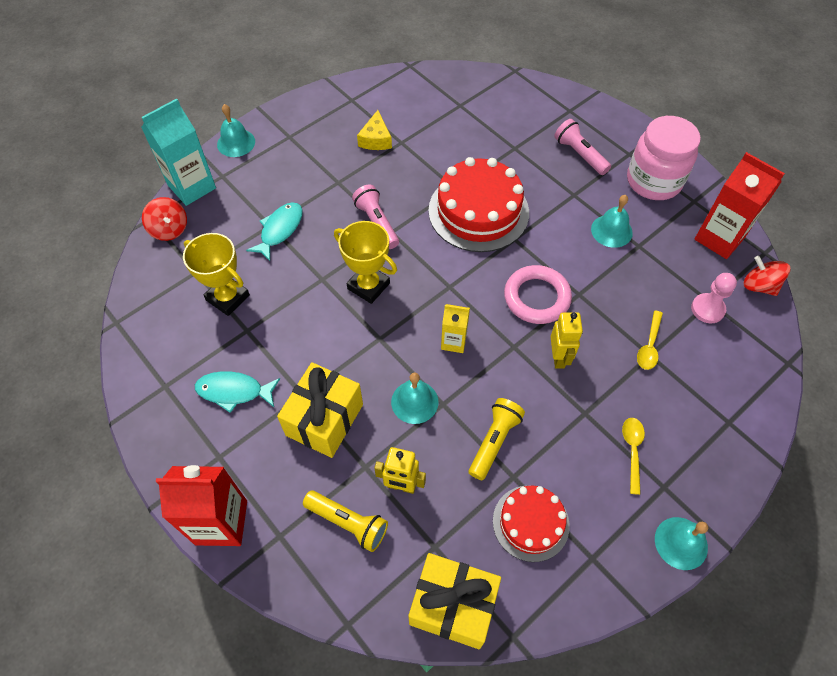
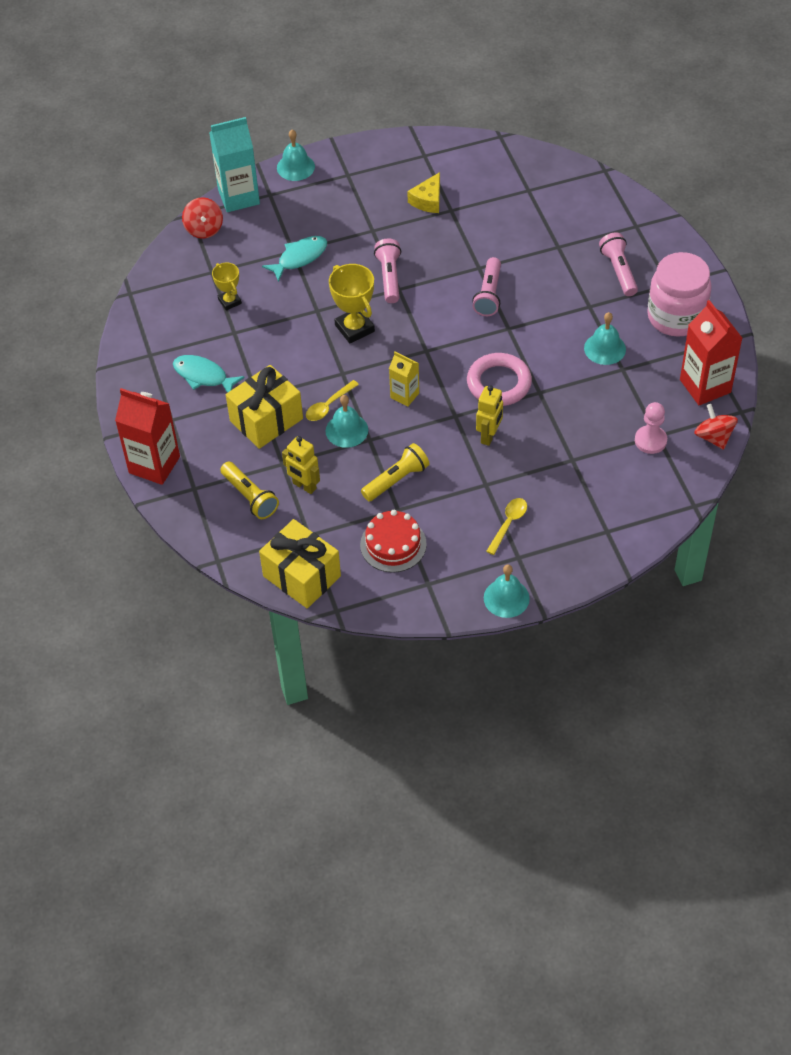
camera: 25 degrees right, 5 degrees down
(228, 298) = (229, 301): yellow trophy -> yellow trophy, size x0.61
(478, 211) = (489, 294): red cake -> pink flashlight
(649, 345) = (576, 452): yellow spoon -> yellow spoon (329, 405)

